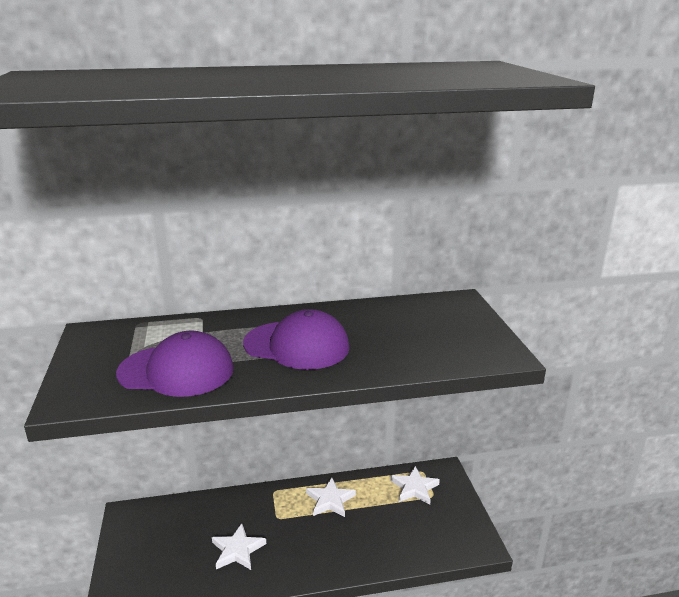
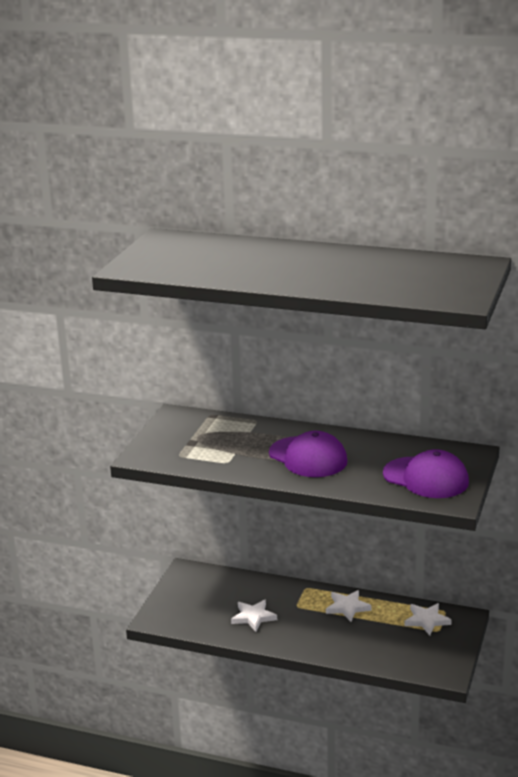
camera: 30 degrees right, 0 degrees up
(176, 371) = (215, 455): purple cap -> purple cap (426, 478)

